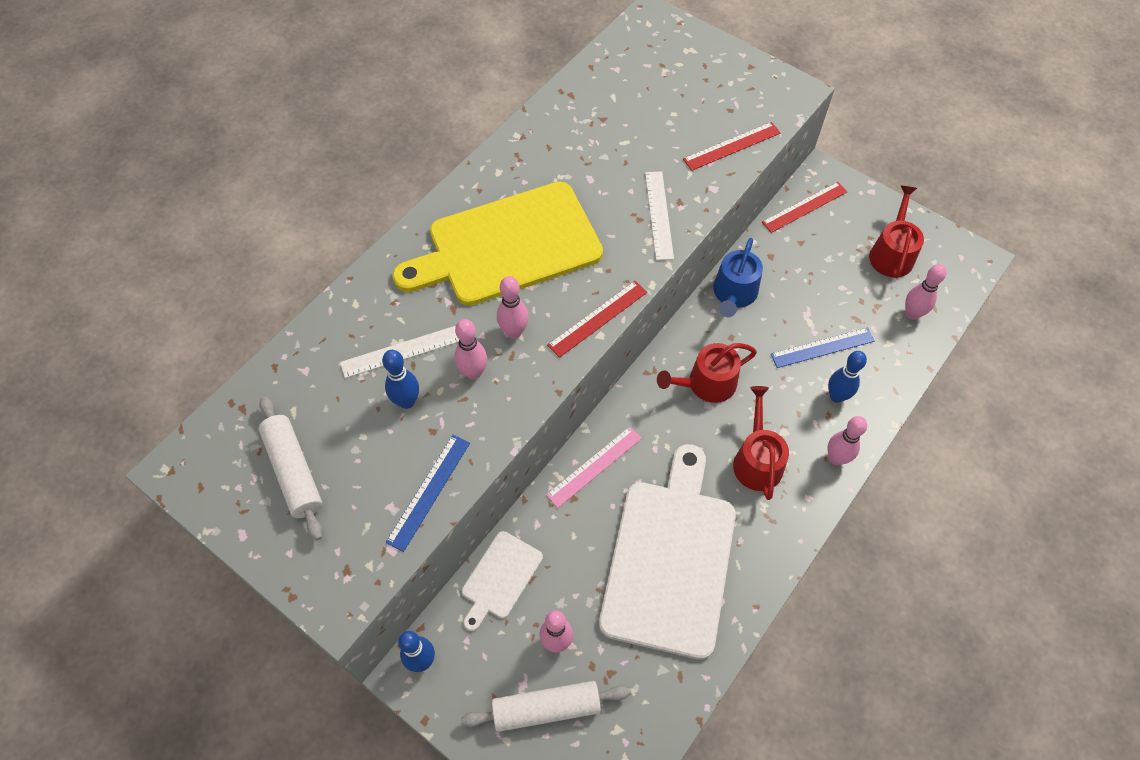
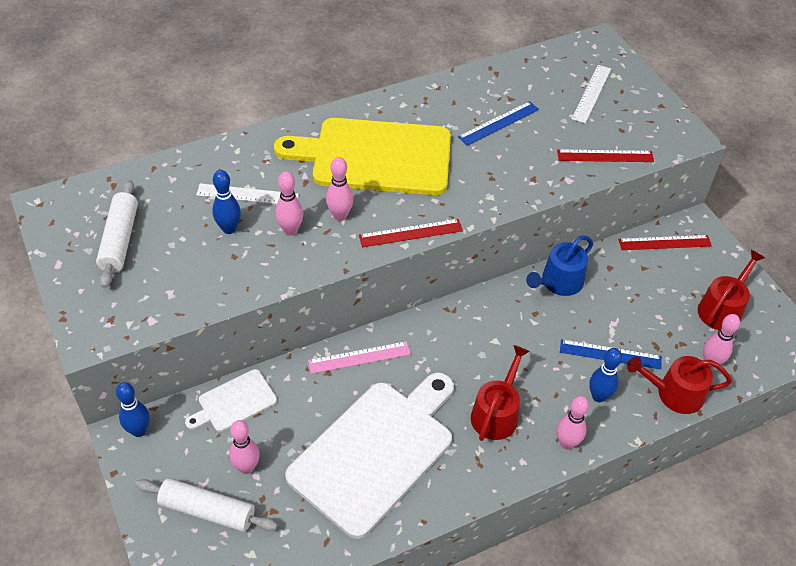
camera: 25 degrees right, 10 degrees down
(429, 491) = (204, 294): blue ruler -> blue ruler (498, 123)
(659, 215) = (510, 181): white ruler -> white ruler (591, 93)
(706, 384) = (491, 338): red watering can -> red watering can (674, 393)

